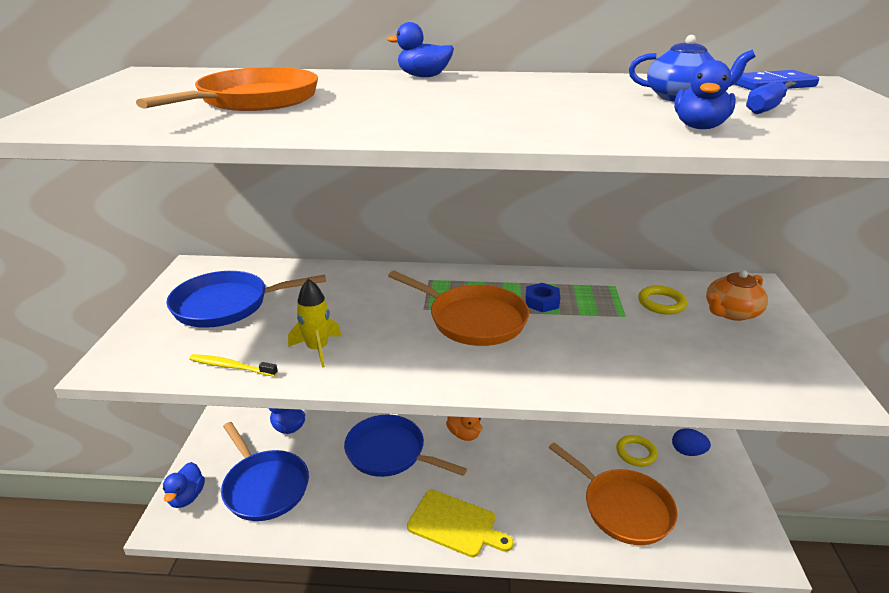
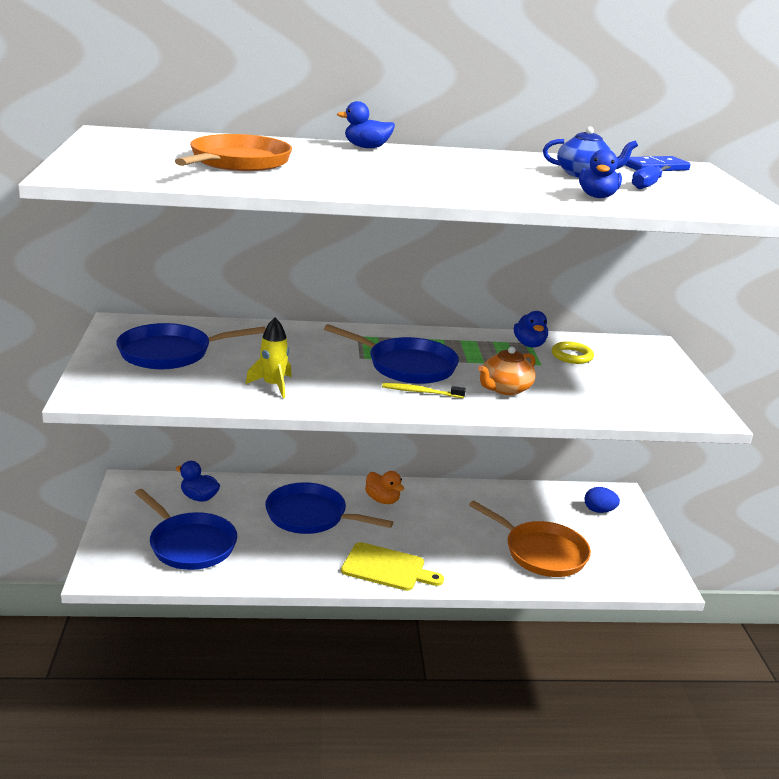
camera: 10 degrees left, 5 degrees down
(187, 497) = (112, 554): blue duck -> blue duck (529, 344)
(231, 367) = (200, 397): yellow toothbrush -> yellow toothbrush (421, 392)
(473, 319) = (407, 366): orange pan -> blue pan
(542, 302) = (466, 354): blue nut -> none
(636, 453) = (551, 512): yellow ring -> none
(731, 312) = (631, 363): orange teapot -> orange teapot (505, 388)

